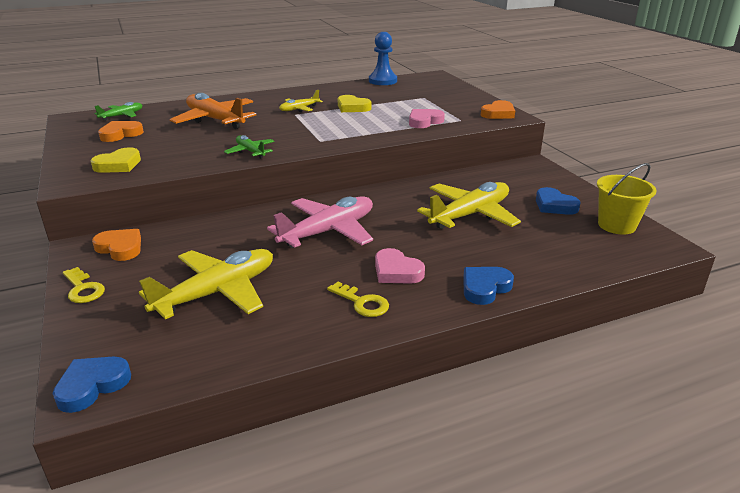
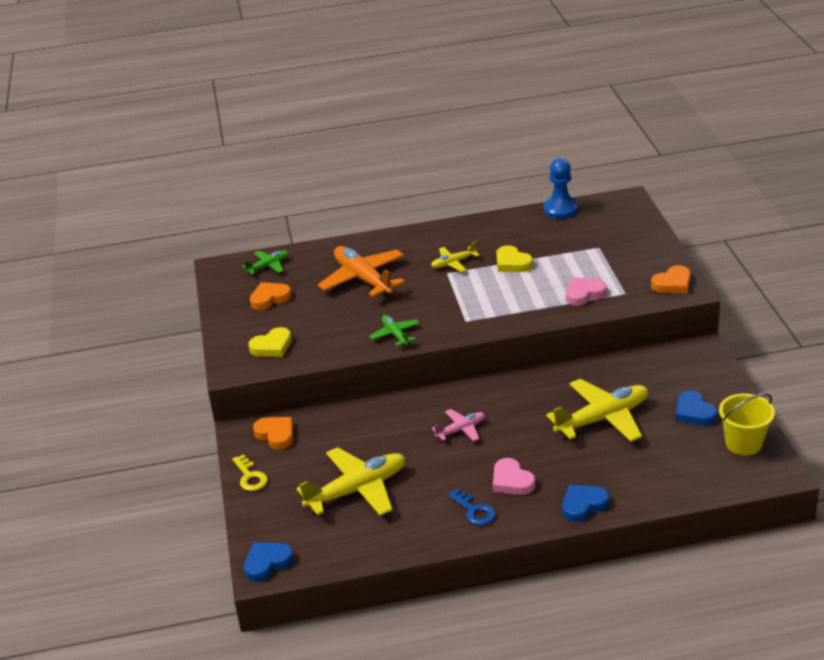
camera: 15 degrees right, 5 degrees up
(329, 231) = (461, 429): pink plane -> pink plane, size x0.52
(362, 303) = (474, 510): yellow key -> blue key

